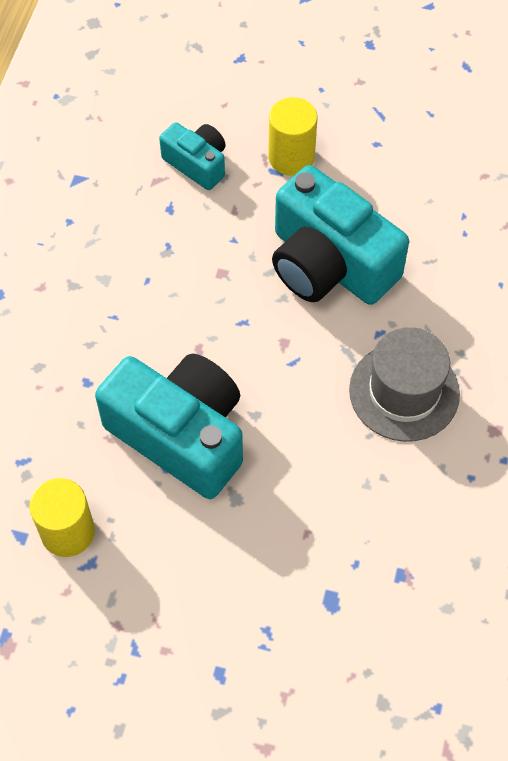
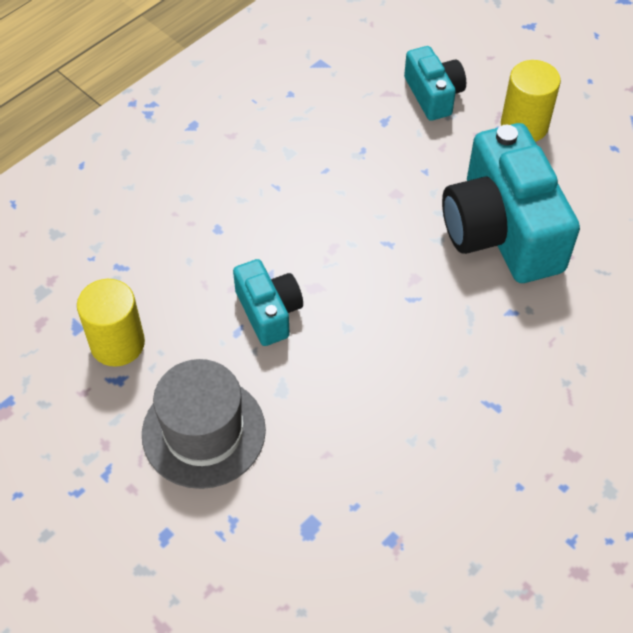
camera: 30 degrees right, 5 degrees down
(180, 435) = (269, 311): turquoise camera -> turquoise camera, size x0.52
(404, 392) = (502, 375): grey hat -> grey hat (203, 432)

